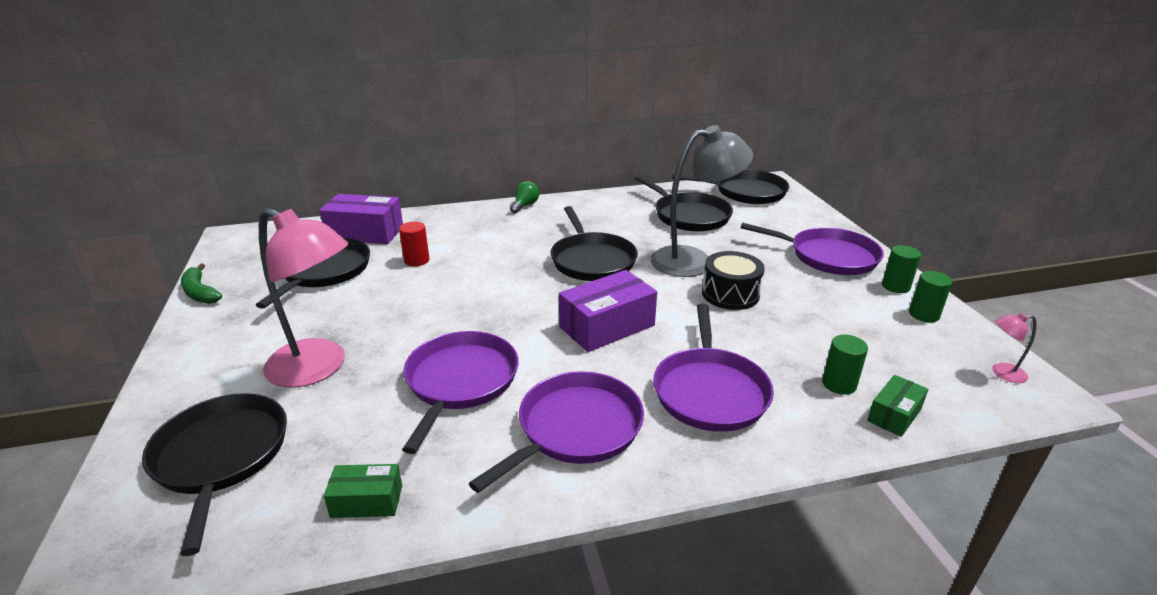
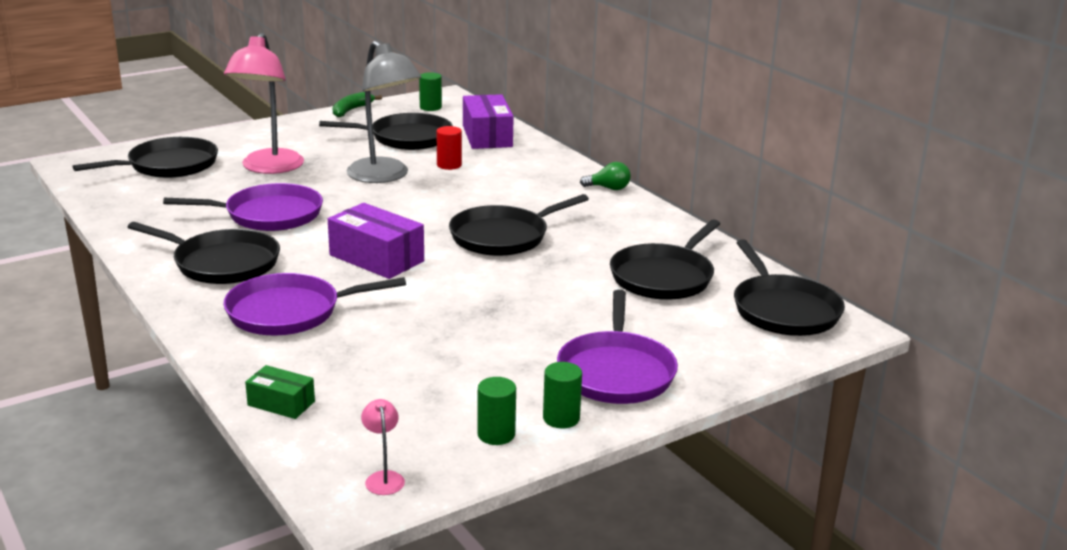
camera: 70 degrees right, 5 degrees down
(367, 501) = (135, 212): green box -> none
(575, 429) = (222, 263): purple pan -> black pan
(693, 260) = (542, 288): grey lamp -> grey lamp (384, 176)
(730, 294) = (474, 313): black drum -> none
(839, 384) = (323, 375): green cylinder -> green cylinder (430, 107)

